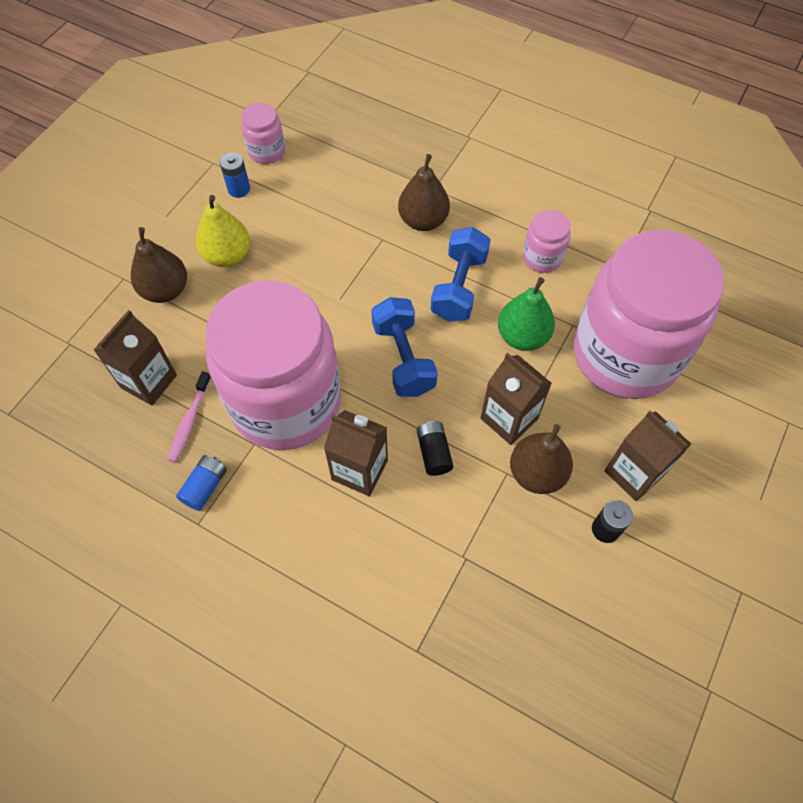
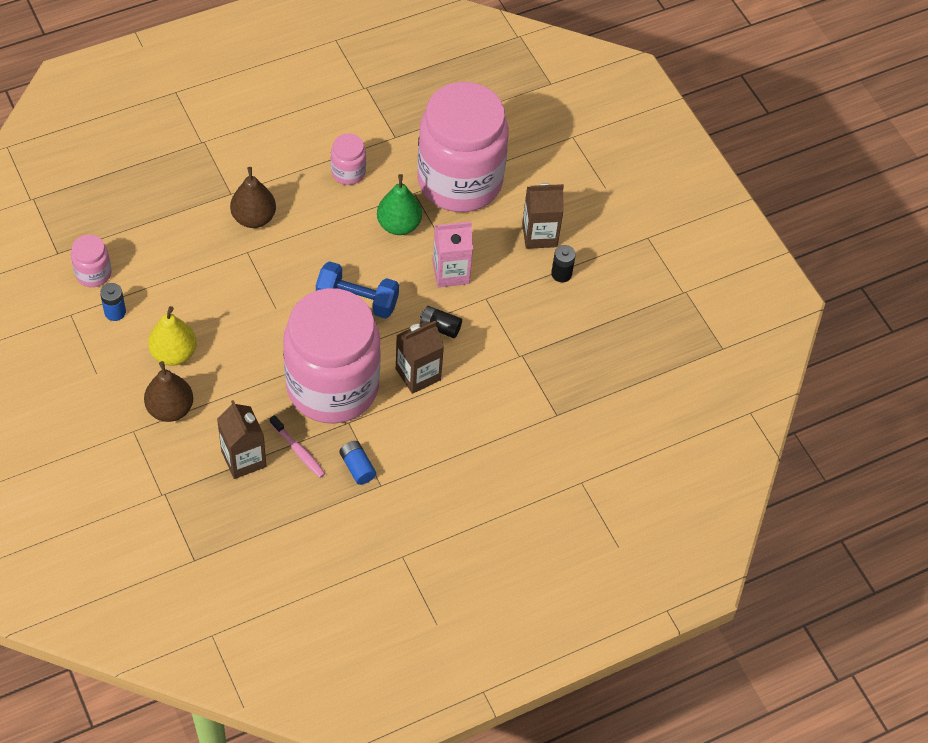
camera: 60 degrees left, 5 degrees down
(459, 287) = (329, 234): blue dumbbell -> none
(509, 419) = (450, 272): brown carton -> pink carton
(537, 473) = (499, 283): brown pear -> none

